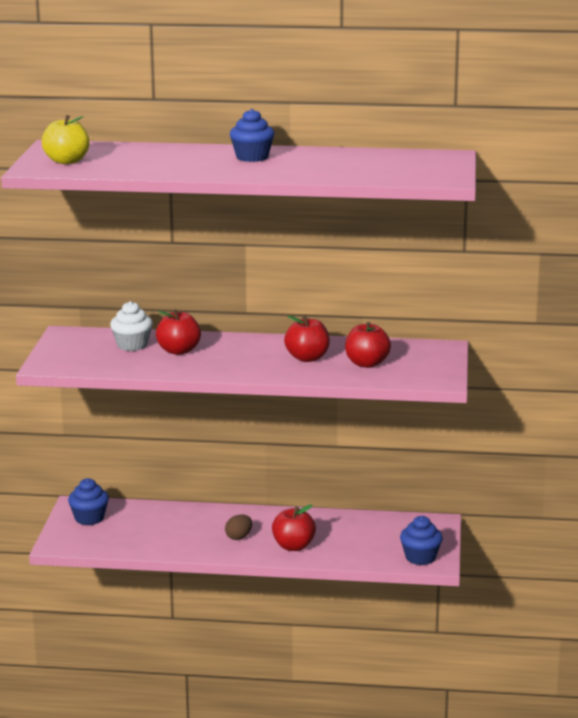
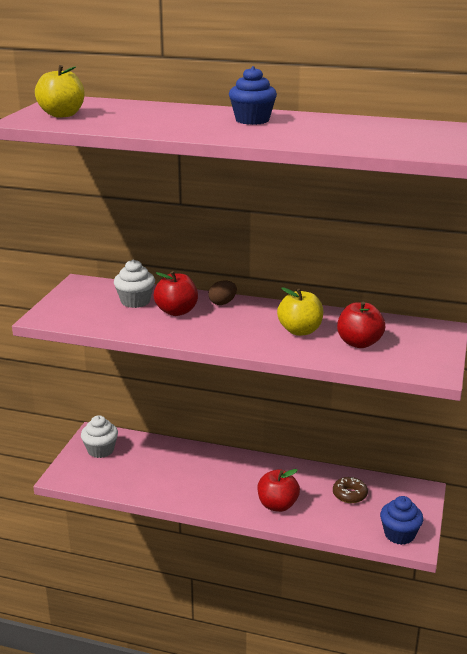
camera: 10 degrees right, 5 degrees up
(89, 518) = (100, 450): blue cupcake -> white cupcake
(239, 537) = (228, 487): brown egg -> brown egg (222, 303)
(307, 358) = (300, 331): red apple -> yellow apple
(365, 531) = (349, 494): none -> brown donut

